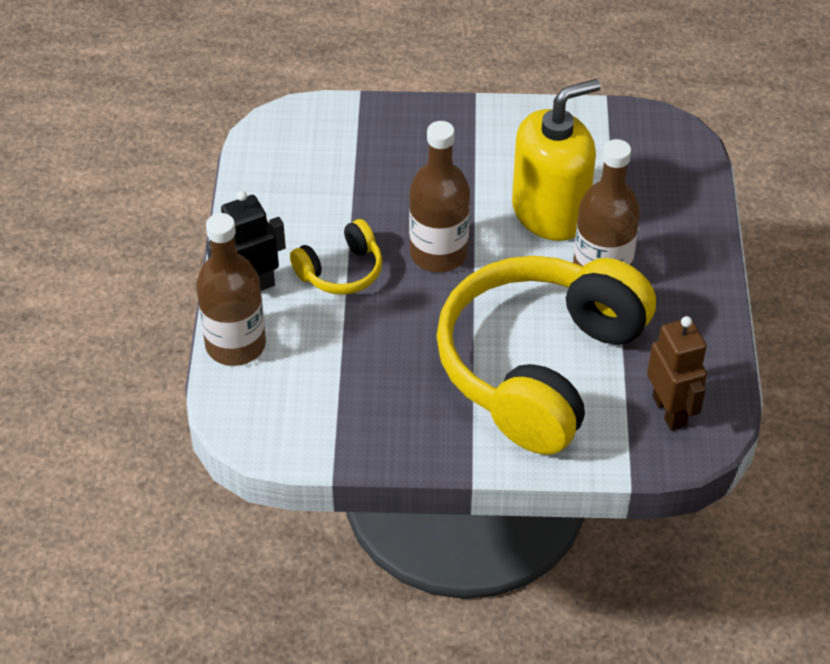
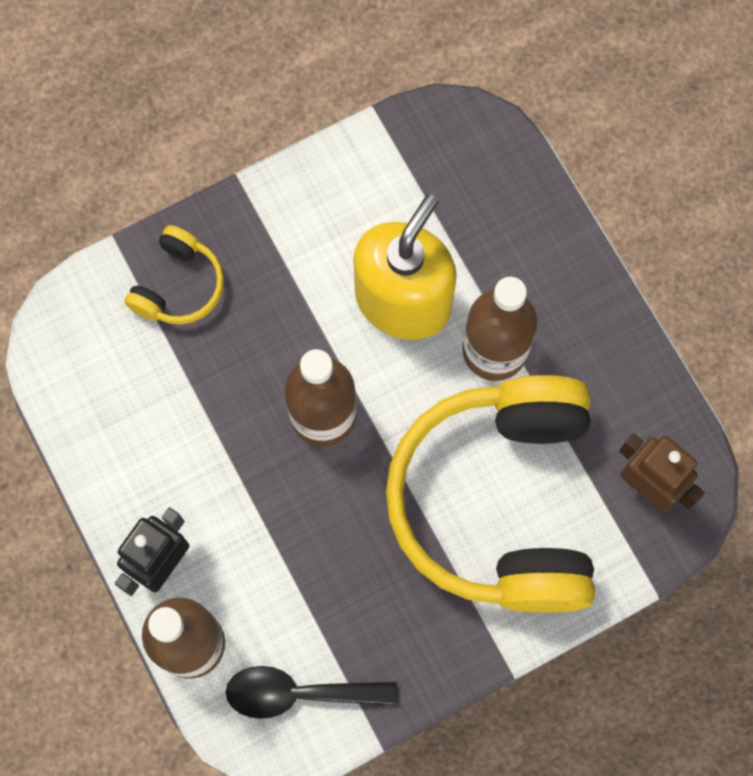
camera: 30 degrees left, 25 degrees up
(293, 413) = (299, 693): none -> black spoon
(341, 271) = (239, 492): yellow headphones -> yellow headphones (179, 285)

